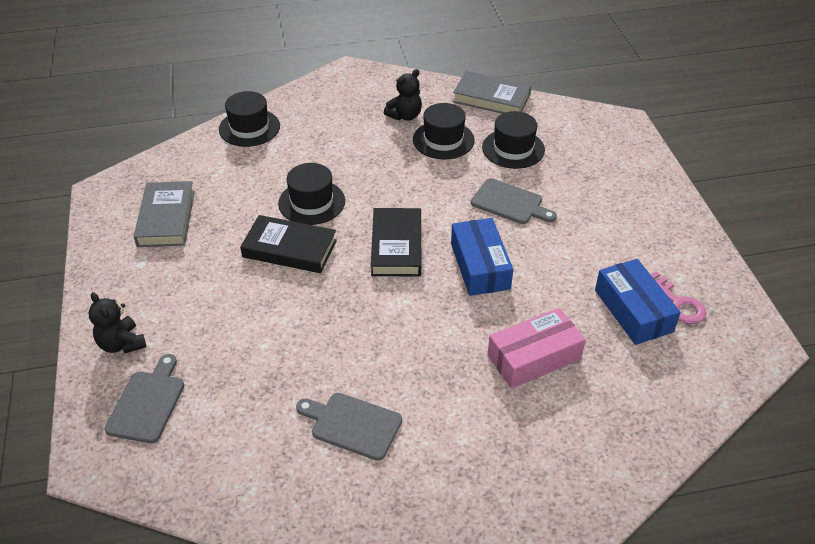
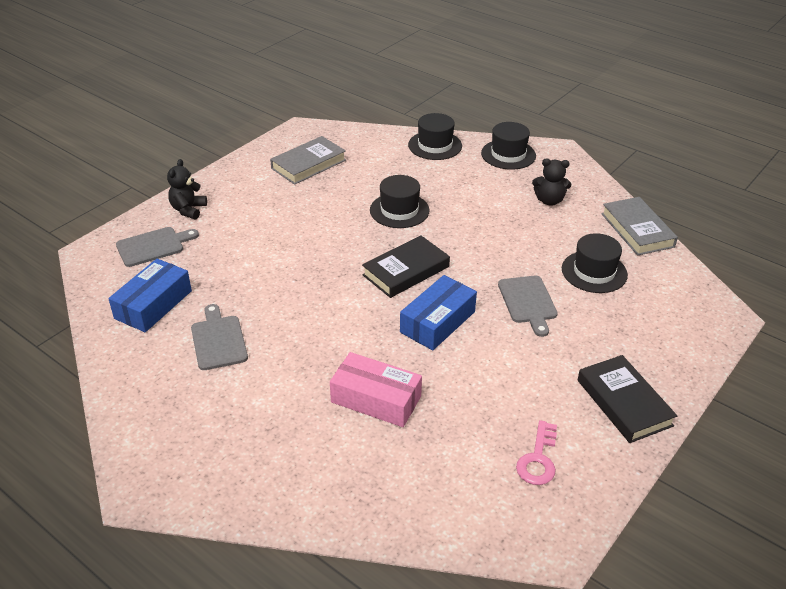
camera: 50 degrees right, 5 degrees down
(289, 248) = (343, 226): black book -> black book (624, 402)
(443, 140) = (550, 232): black hat -> black hat (508, 154)
(633, 311) = (494, 434): blue box -> blue box (153, 304)

